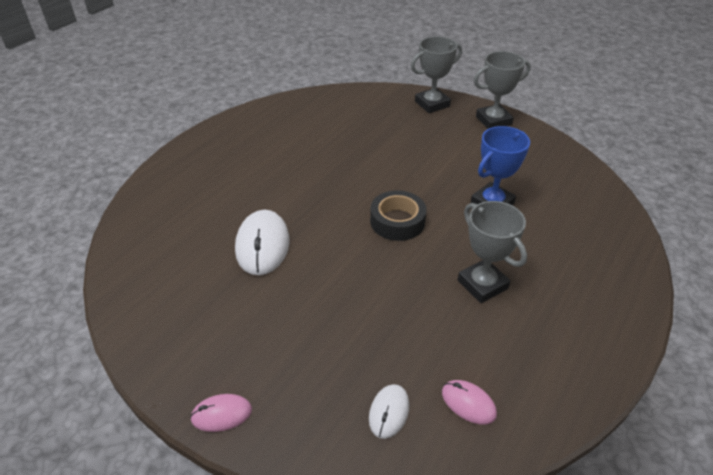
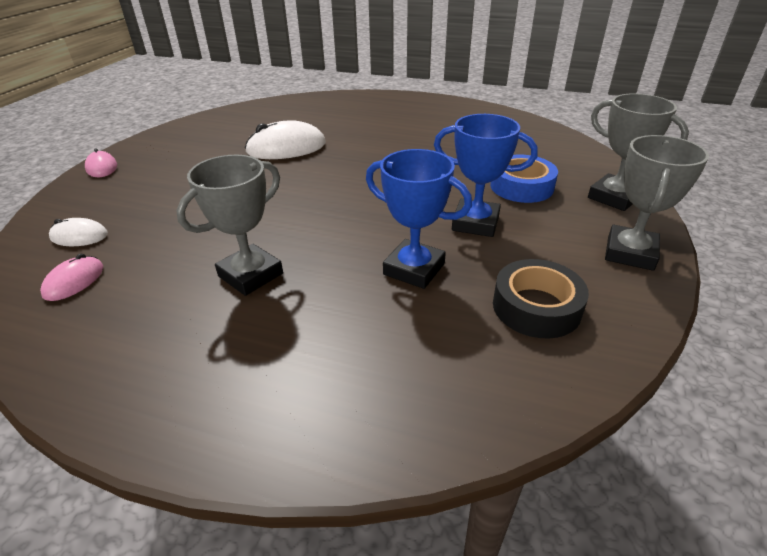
camera: 75 degrees right, 5 degrees down
(397, 221) = (345, 205): black tape -> black tape (536, 307)
(403, 133) = (521, 186): none -> blue tape
(444, 165) = (475, 223): none -> blue trophy
(493, 121) = (629, 253): grey trophy -> grey trophy turned 60 degrees clockwise

